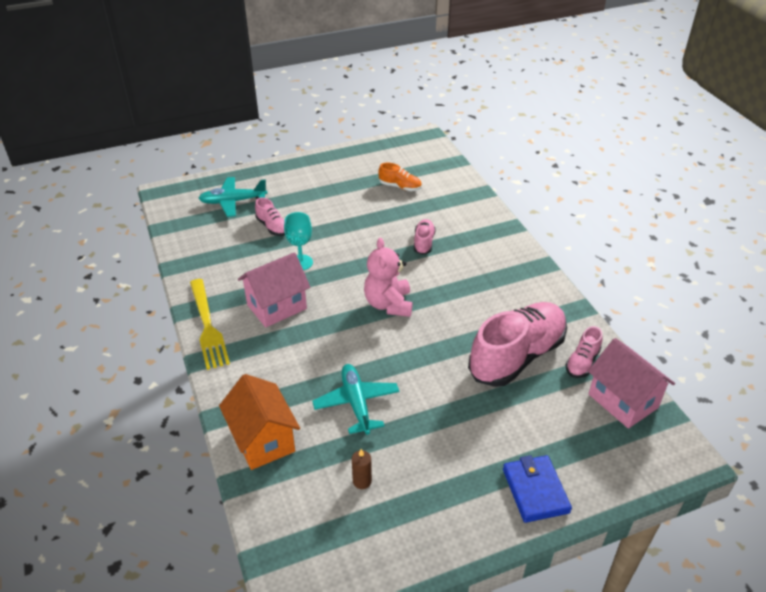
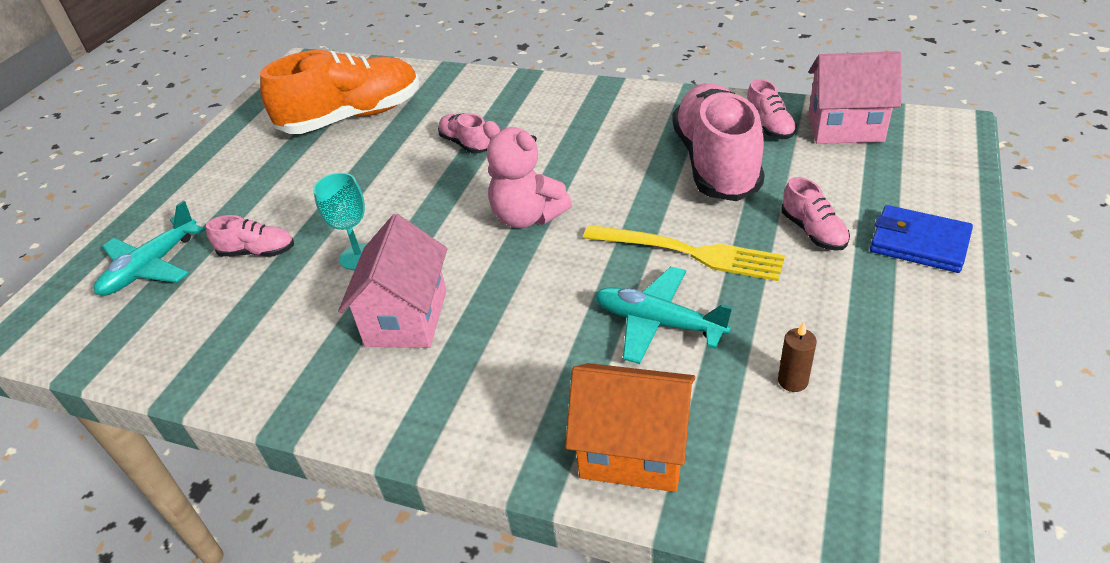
camera: 45 degrees left, 0 degrees up
(208, 327) = (353, 411): yellow fork -> yellow fork (691, 253)
(400, 187) = (352, 117): orange shoe -> orange shoe, size x2.21
(496, 433) = (813, 231): none -> pink shoe

